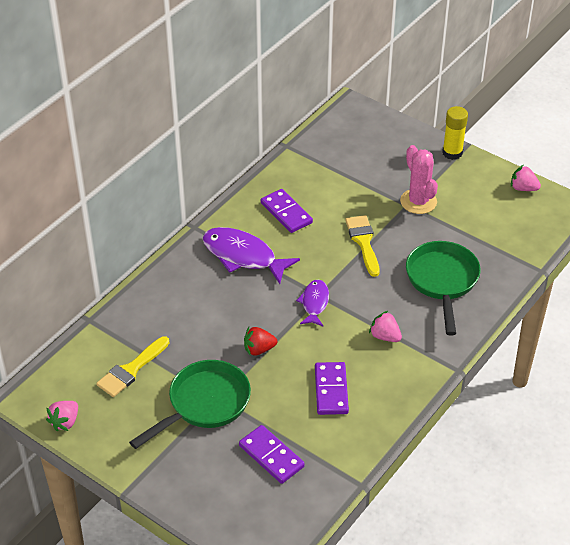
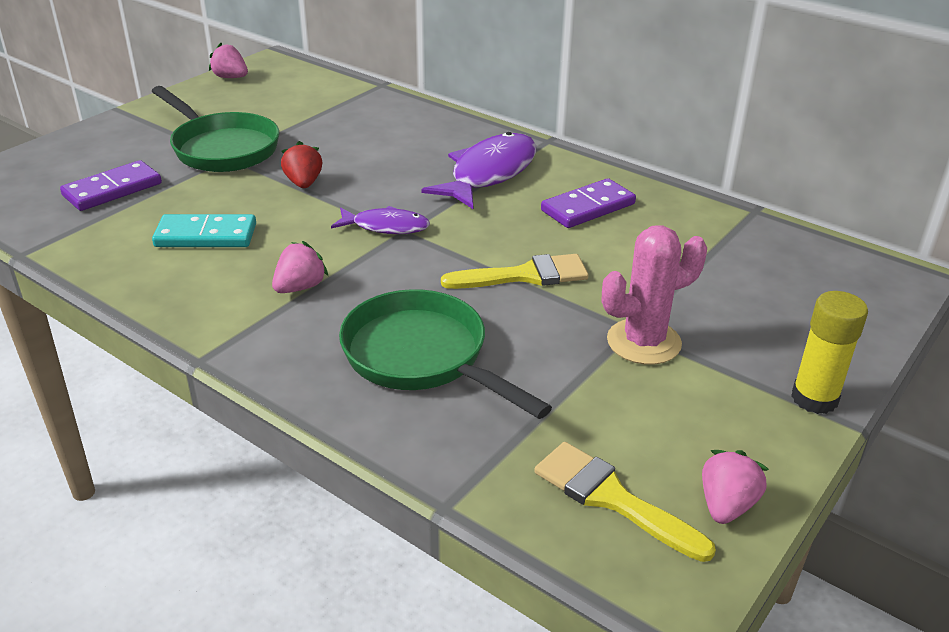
camera: 90 degrees right, 10 degrees down
(131, 370) = (295, 107): yellow brush -> yellow brush (612, 498)
(331, 390) = (206, 235): purple domino -> turquoise domino
(442, 281) = (422, 357): green pan -> green pan turned 135 degrees counterclockwise

